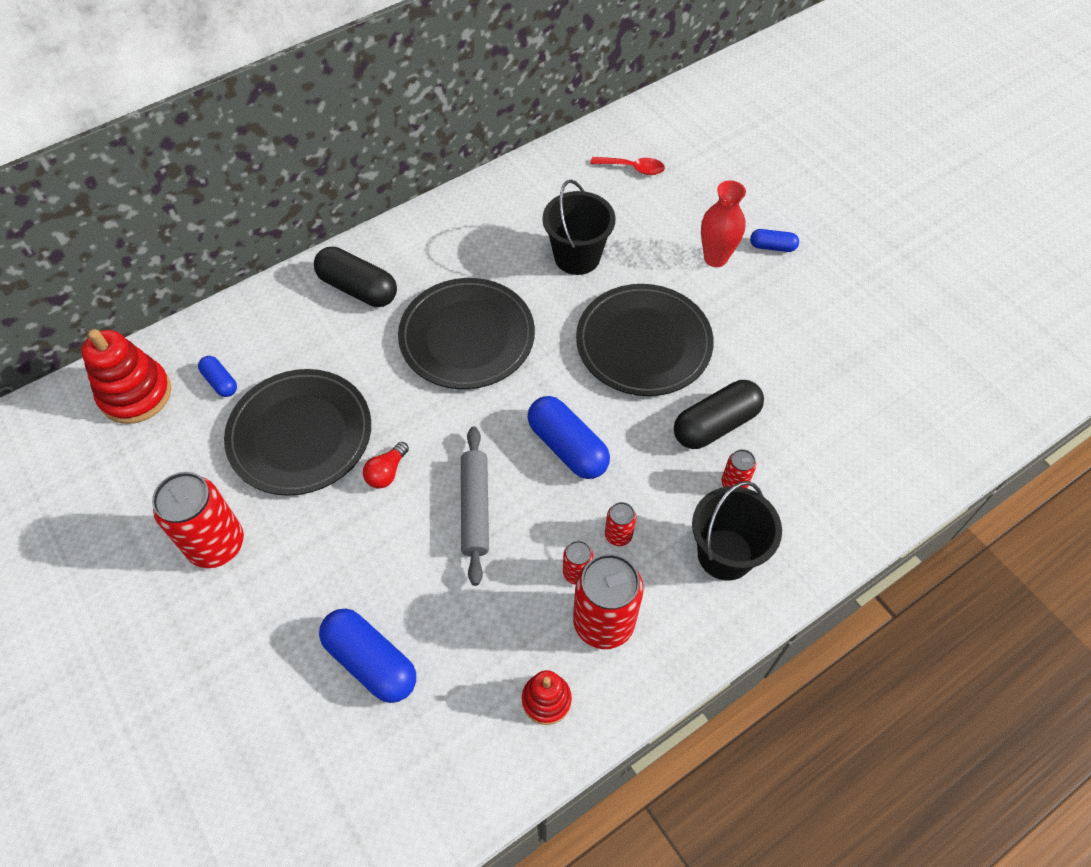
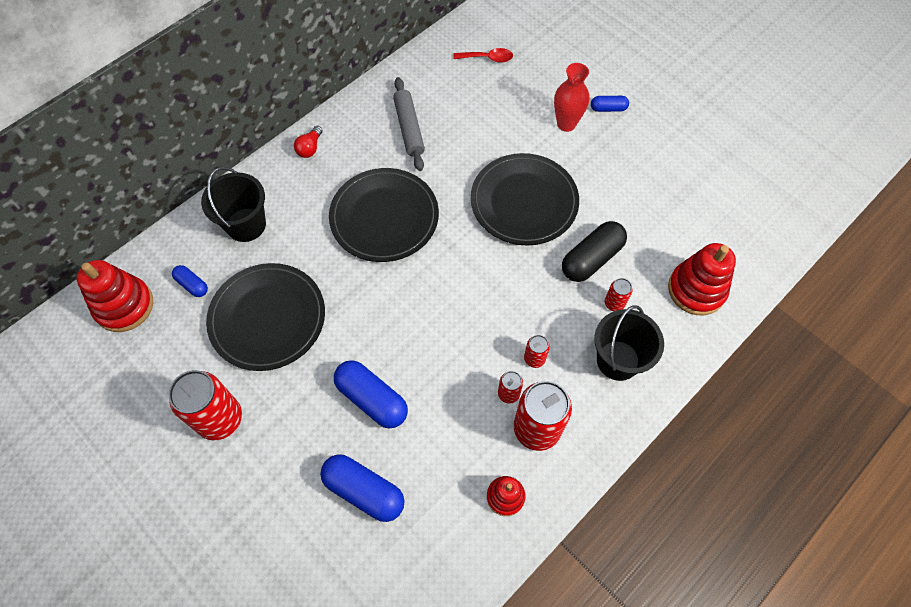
camera: 10 degrees left, 5 degrees up
(358, 288) = (288, 190): black capsule -> none
(387, 472) = (344, 338): red light bulb -> red light bulb (310, 148)
(475, 508) = (419, 355): grey rolling pin -> grey rolling pin (409, 128)
(567, 447) = (481, 295): blue capsule -> blue capsule (372, 399)
(577, 257) = (458, 138): black bucket -> black bucket (246, 225)
(844, 483) = (696, 290): none -> red stacking toy

